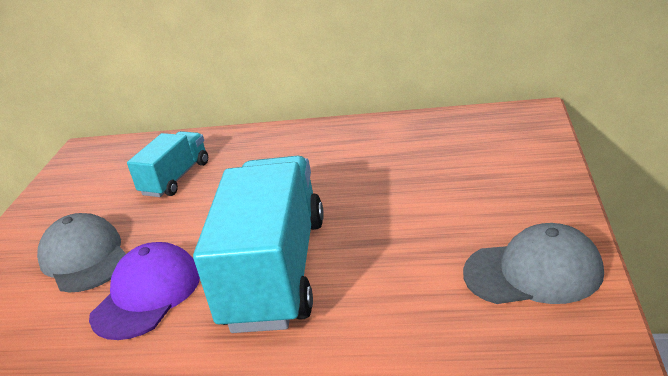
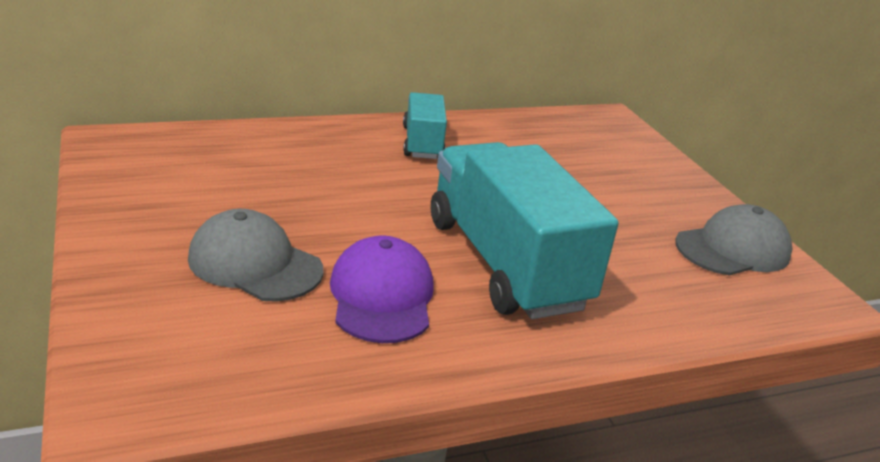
camera: 35 degrees left, 0 degrees up
(176, 178) = (286, 174): turquoise truck -> turquoise truck (422, 143)

